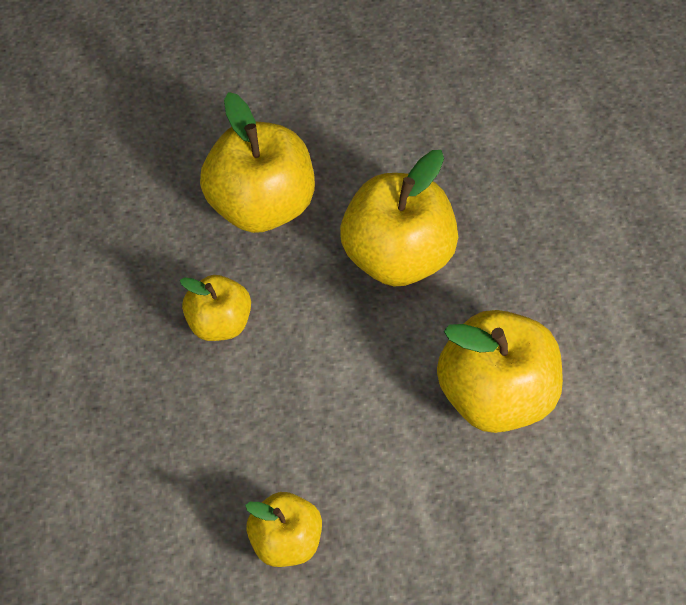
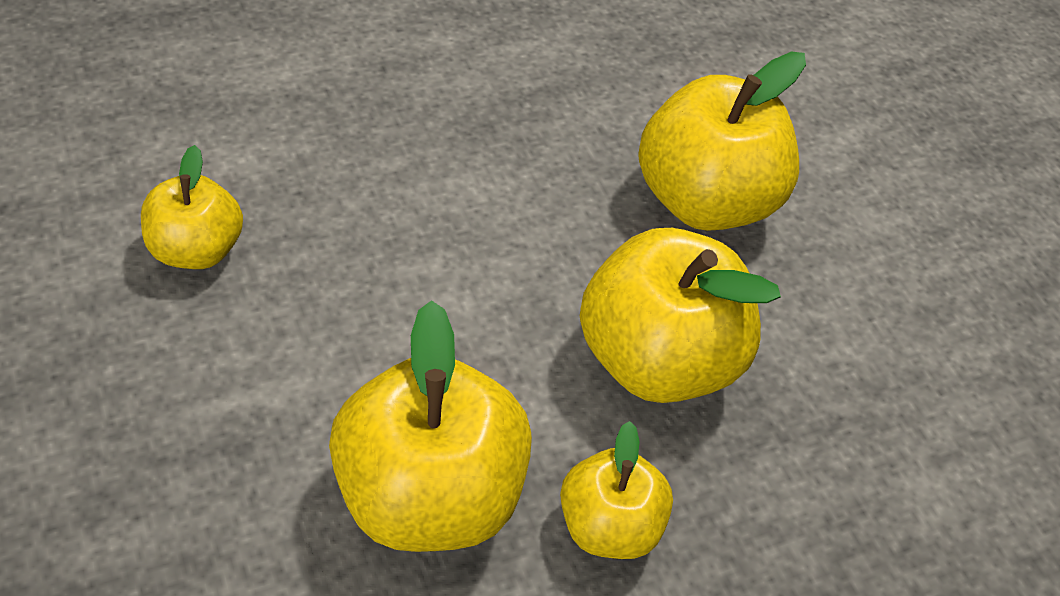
camera: 75 degrees right, 5 degrees down
(219, 324) = (512, 168): yellow apple -> yellow apple (608, 525)

